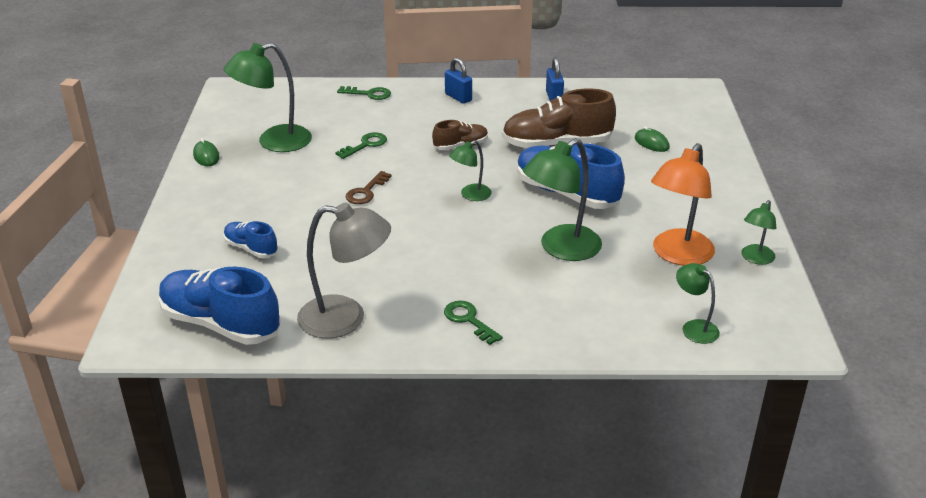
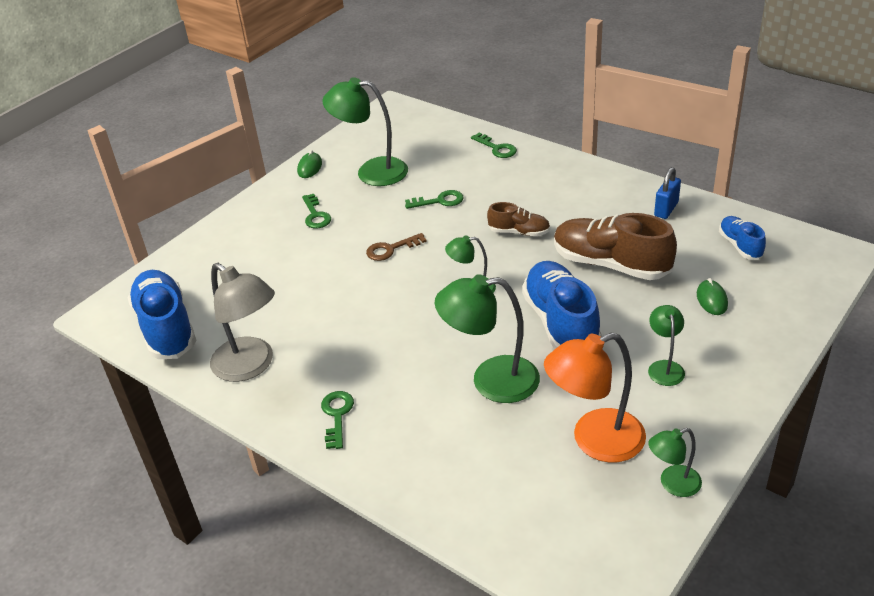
camera: 40 degrees right, 5 degrees up
(251, 249) = (253, 268): blue shoe -> blue shoe (740, 246)
(261, 190) = (315, 215): none -> green key
(458, 97) = (572, 178): blue padlock -> none
(694, 327) = (521, 528): green lamp -> green lamp (664, 367)

